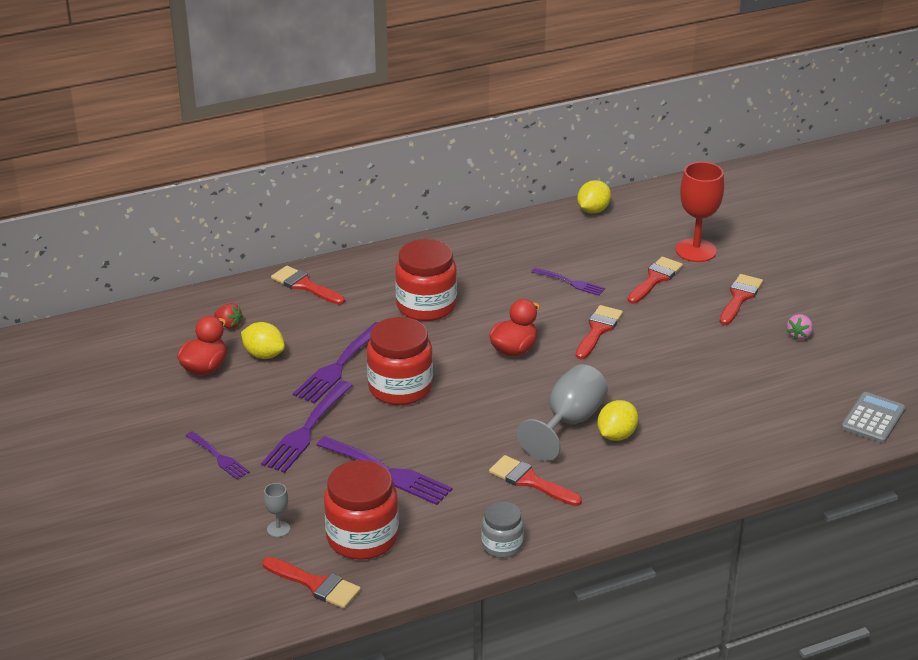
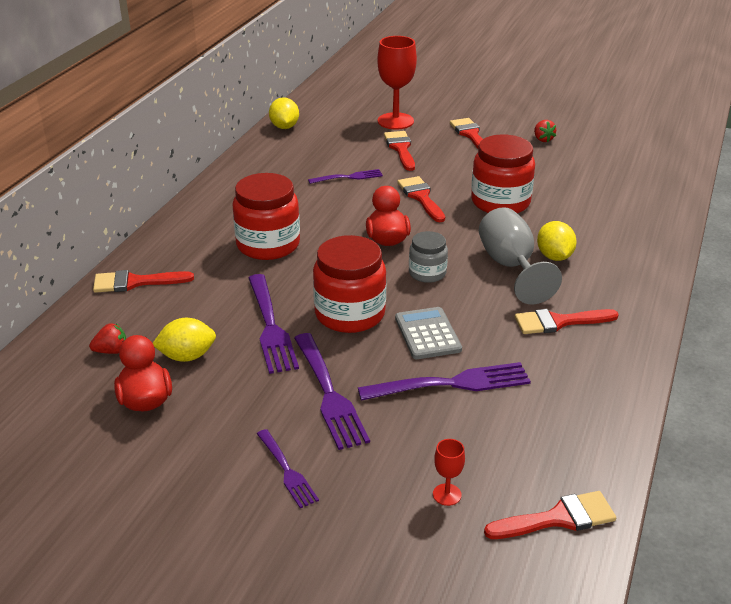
camera: 45 degrees left, 0 degrees up
(218, 456) = (286, 470): purple fork -> purple fork turned 60 degrees clockwise
(278, 529) = (447, 494): grey goblet -> red goblet
(362, 537) = (523, 450): red jar -> red jar (500, 202)
(502, 545) = (625, 380): grey jar -> grey jar (427, 273)
(799, 335) = (543, 139): pink strawberry -> red strawberry
(873, 418) = (665, 164): grey calculator -> grey calculator (427, 334)

